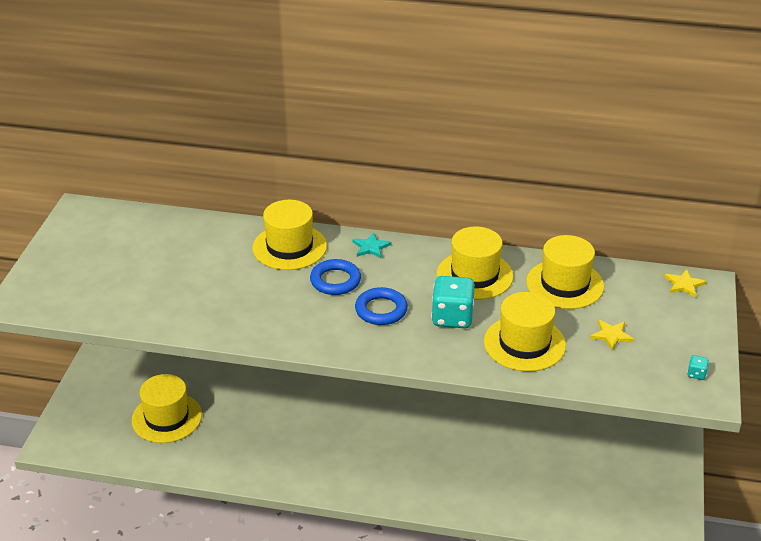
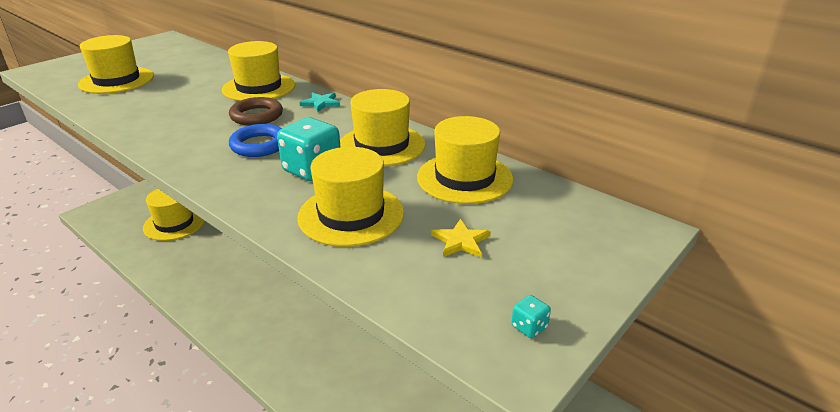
camera: 30 degrees right, 5 degrees down
(133, 285) = (117, 80): none -> yellow hat
(335, 281) = (256, 116): blue ring -> brown ring
(684, 284) = (613, 220): yellow star -> none

